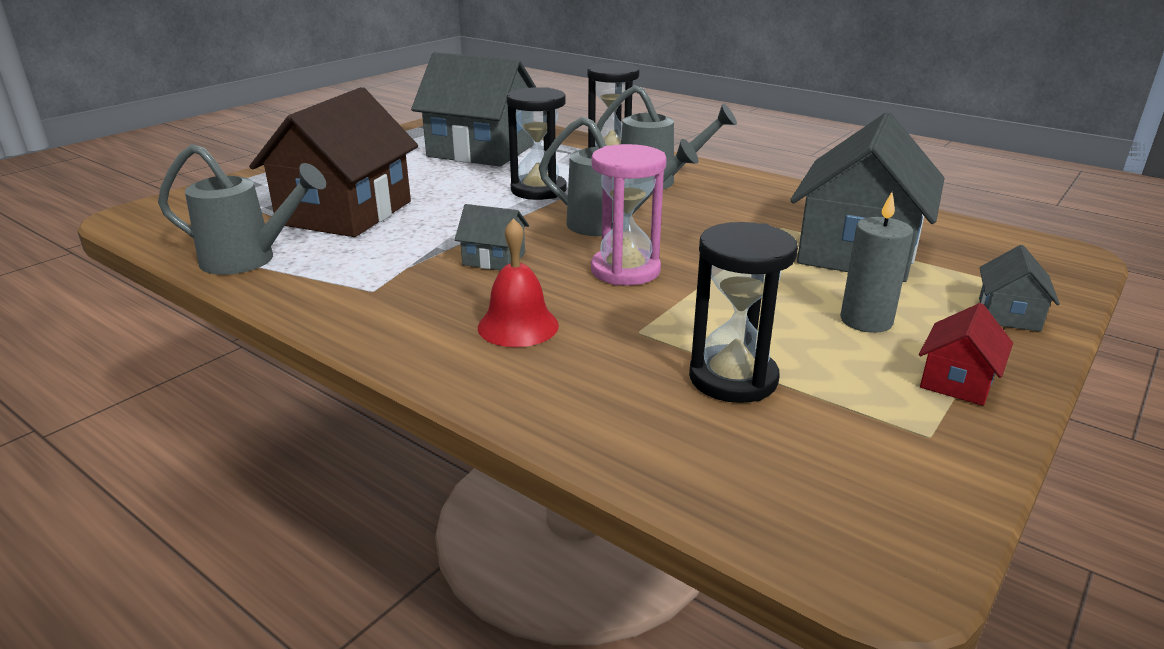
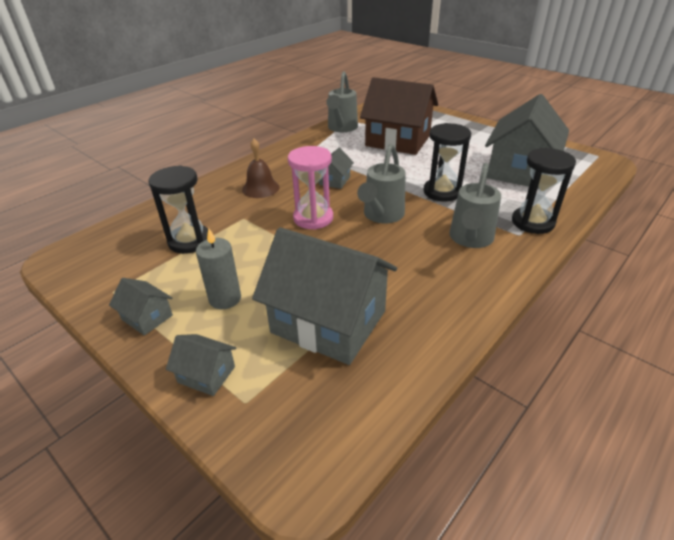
camera: 95 degrees right, 10 degrees up
(518, 326) = (260, 188): red bell -> brown bell
(957, 381) = (147, 317): red house -> grey house

